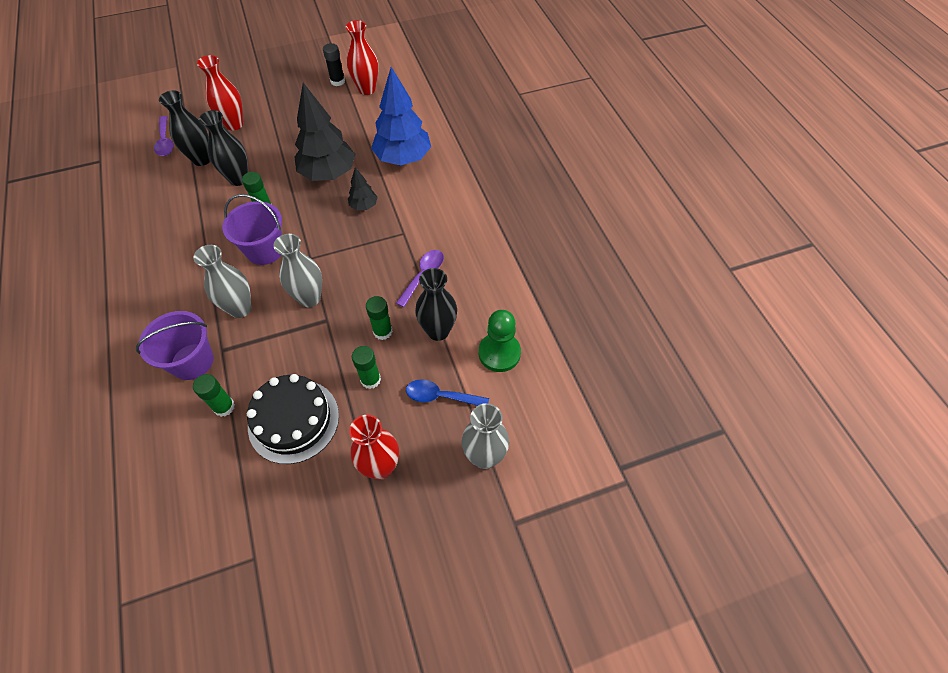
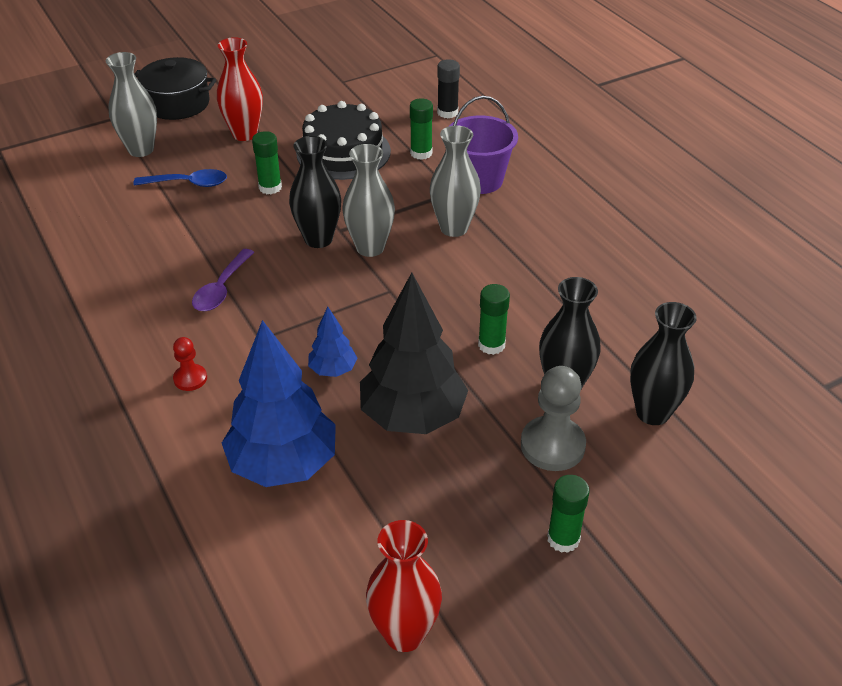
camera: 170 degrees right, 15 degrees down
(165, 142) = (746, 437): purple spoon -> none
(234, 124) = (646, 493): red vase -> none
(264, 150) = (552, 445): none -> grey pawn
(265, 250) = (459, 292): purple bucket -> none
(337, 81) = (484, 649): black glue stick -> black glue stick (447, 112)
(364, 206) = (333, 370): black tree -> blue tree
(383, 331) = (265, 227): green glue stick -> green glue stick (563, 539)
(438, 331) = (195, 235): black vase -> black vase (318, 239)
(446, 540) = (177, 104): none -> black pot
(448, 212) = (190, 378): none -> red pawn
(499, 353) = (118, 224): green pawn -> none

